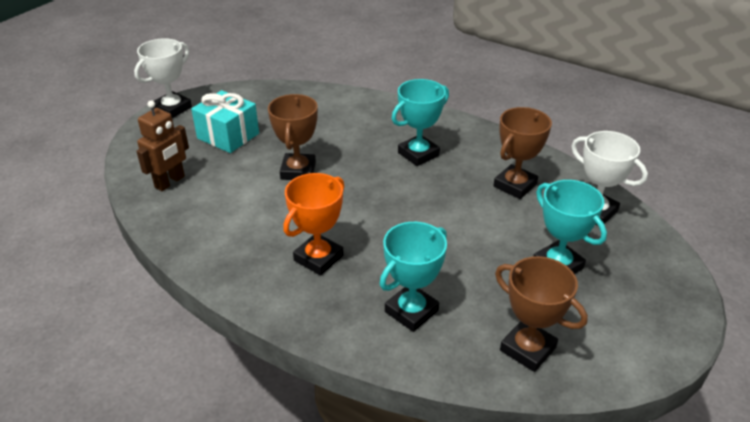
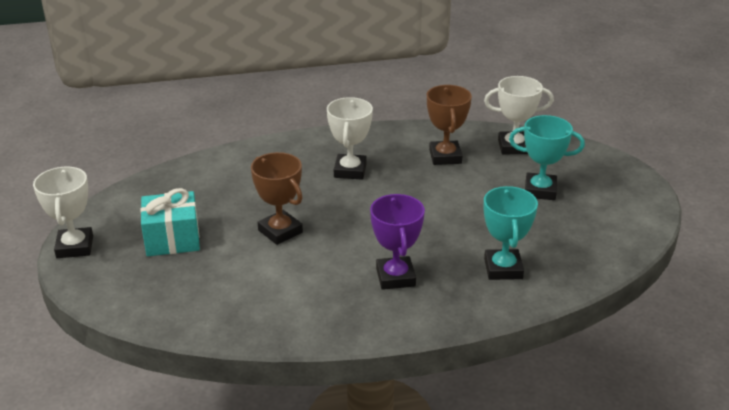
camera: 45 degrees left, 5 degrees down
(170, 182) = (185, 300): brown robot -> none
(318, 258) = (395, 277): orange trophy -> purple trophy
(418, 154) = (350, 170): turquoise trophy -> white trophy
(527, 349) = (592, 245): brown trophy -> none

